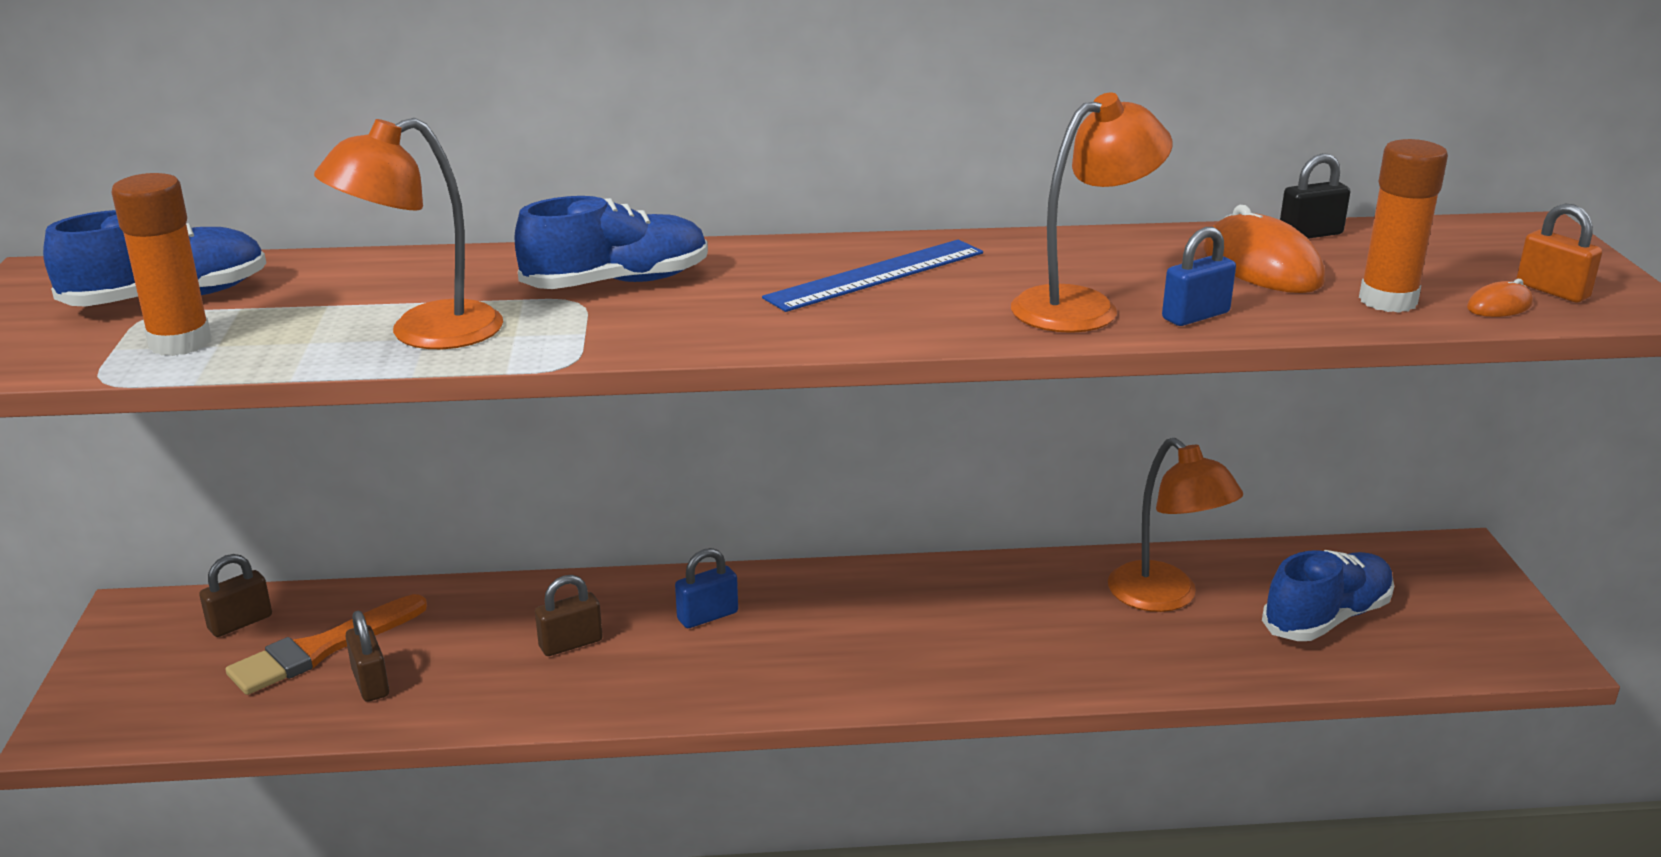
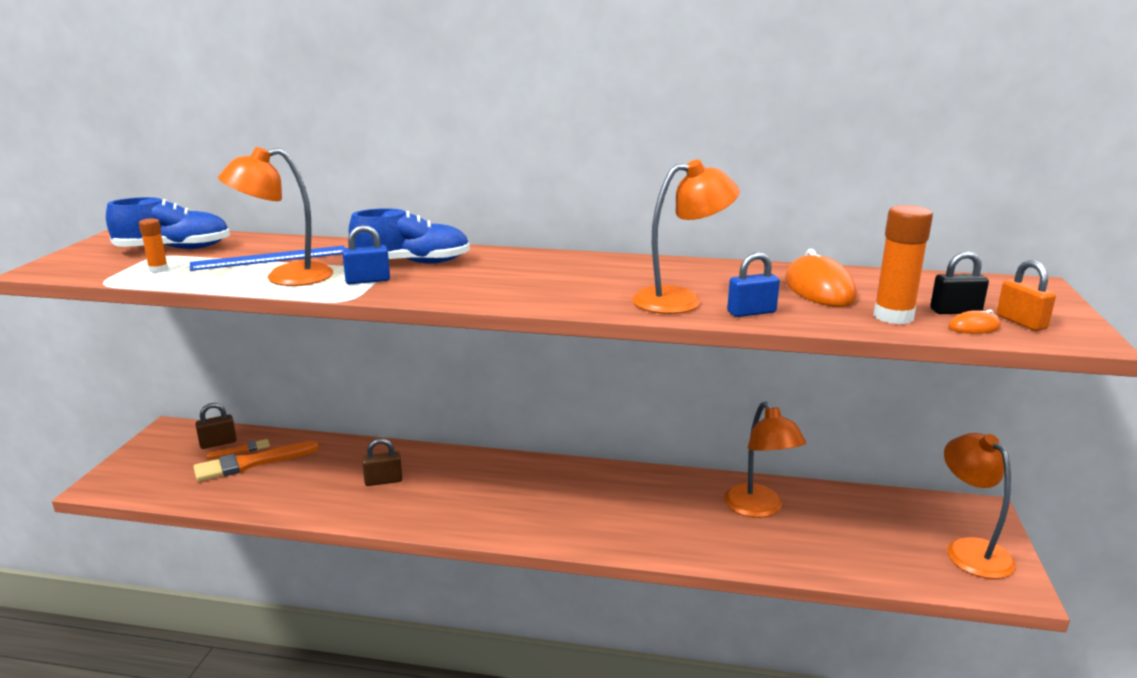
camera: 15 degrees right, 5 degrees down
(180, 343) = (158, 270): orange glue stick -> orange glue stick, size x0.53
(291, 628) = (242, 450): none -> orange brush
(370, 683) = (264, 485): brown padlock -> none
(707, 616) = (469, 477): blue padlock -> blue padlock (368, 280)
(875, 275) = (565, 272): blue ruler -> blue ruler (270, 258)
(1310, 234) = (866, 275): black padlock -> black padlock (955, 311)
(1326, 618) = (865, 538): blue shoe -> none
(1467, 611) = (970, 550): none -> orange lamp

